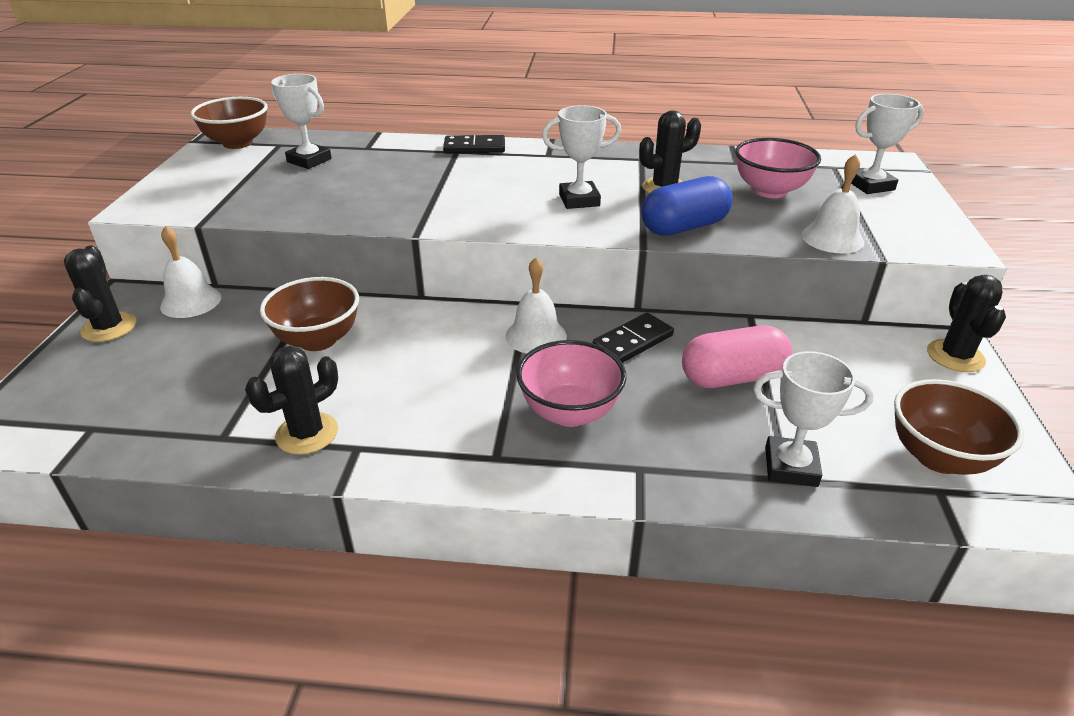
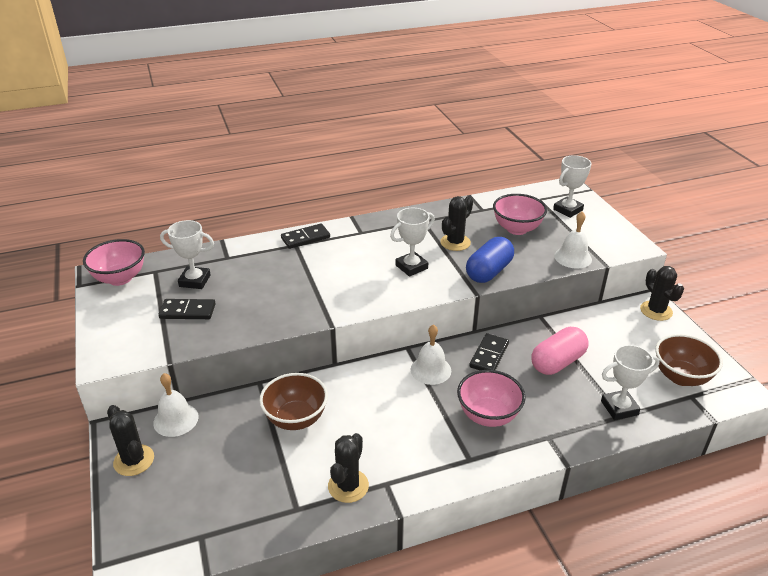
camera: 25 degrees left, 0 degrees up
(238, 143) = (120, 278): brown bowl -> pink bowl
(270, 185) = (187, 311): none -> black domino

